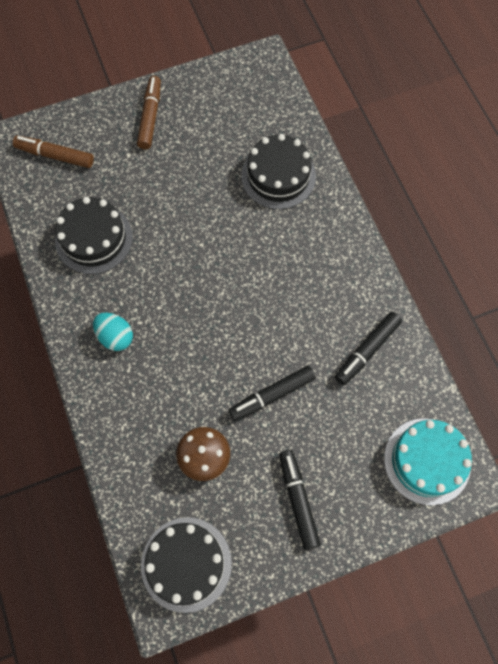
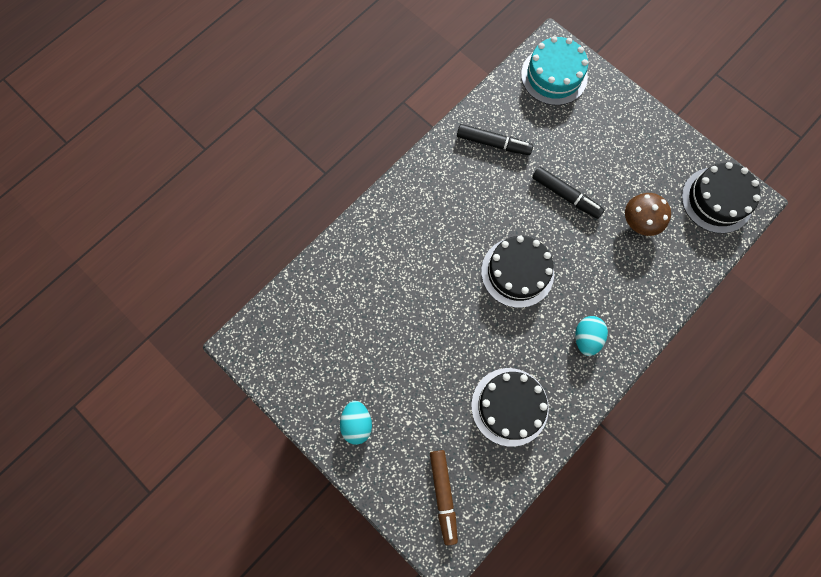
camera: 115 degrees left, 5 degrees up
(150, 117) = (357, 423): brown marker -> turquoise egg
(278, 176) = (368, 274): black cake -> black cake (517, 272)
(298, 500) = (630, 146): black marker -> none

